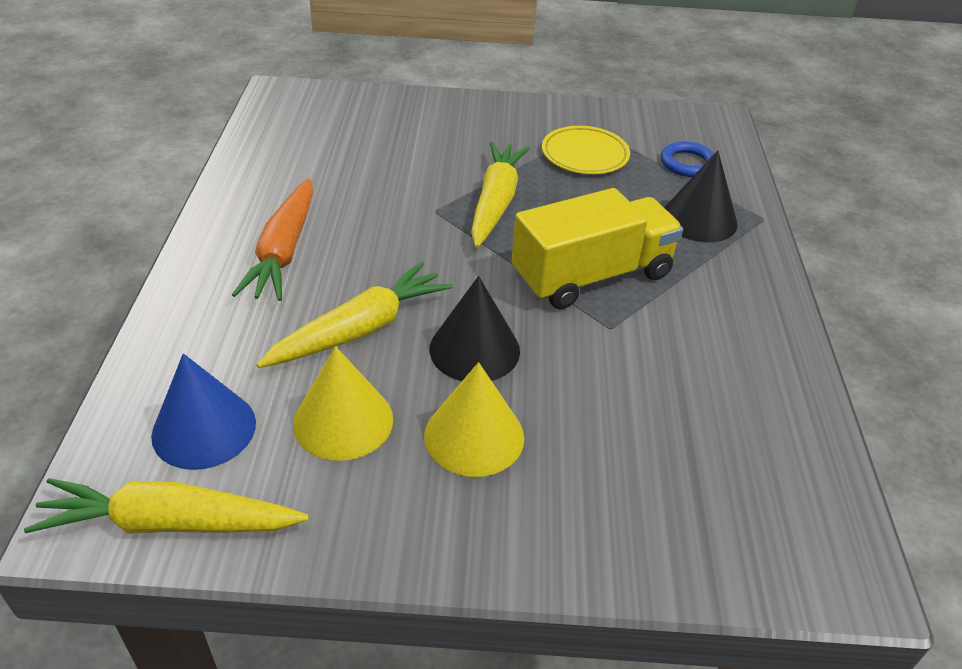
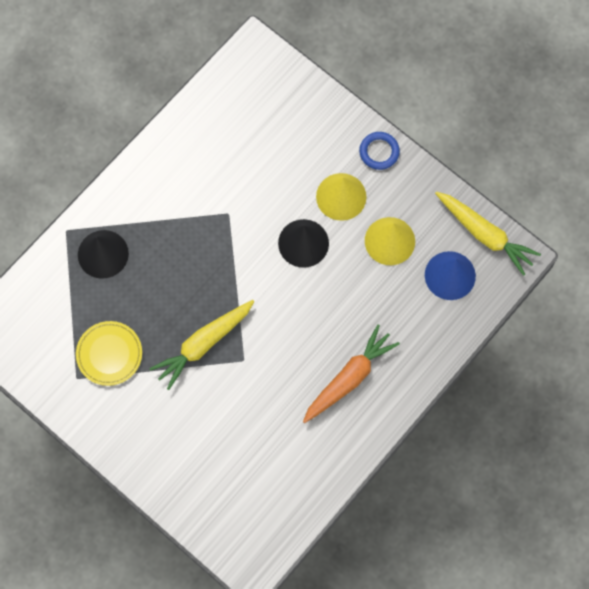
camera: 140 degrees left, 30 degrees up
(360, 329) = (347, 291): yellow carrot -> none
(591, 276) = (204, 252): yellow truck -> none
(687, 163) = (55, 304): blue ring -> blue ring (379, 152)

